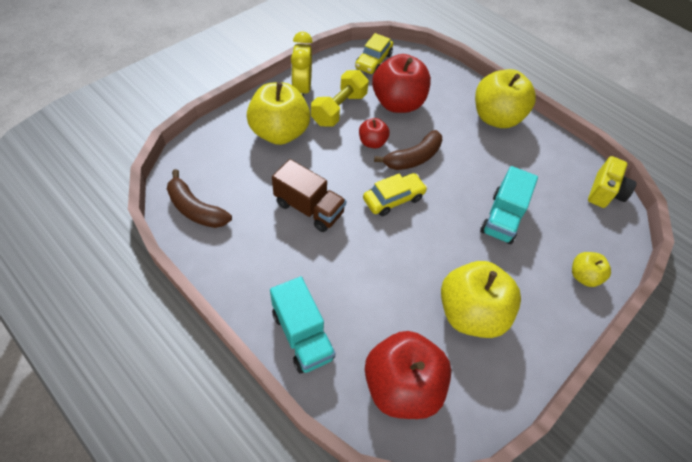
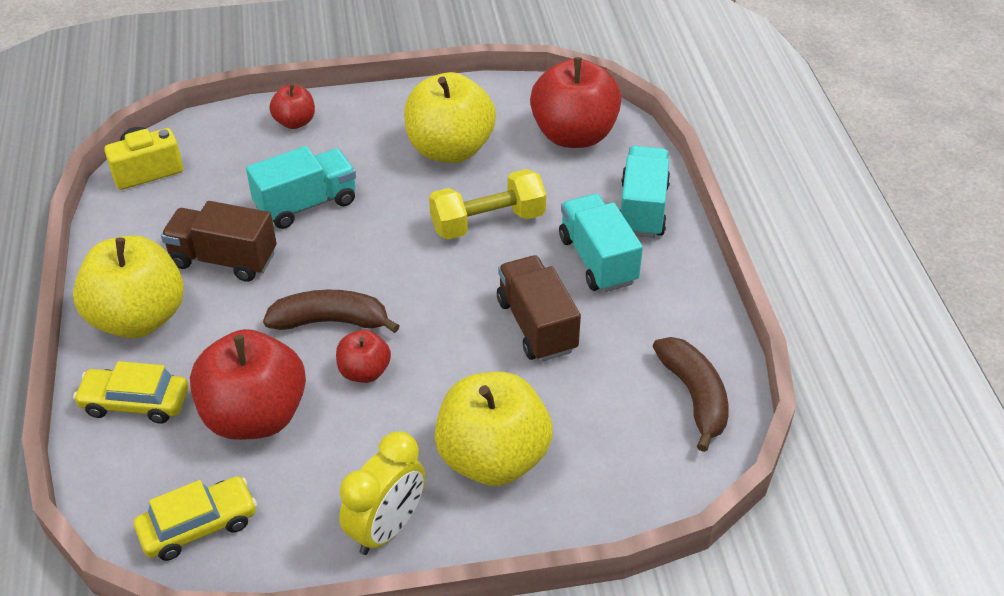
camera: 140 degrees left, 10 degrees down
(305, 272) = (597, 260): none -> turquoise truck
(339, 109) = (360, 454): yellow dumbbell -> yellow dumbbell (488, 222)
(393, 199) = (415, 285): yellow car -> yellow car (135, 402)
(499, 163) = (223, 259): none -> brown truck
(583, 276) = (295, 122): yellow apple -> red apple

